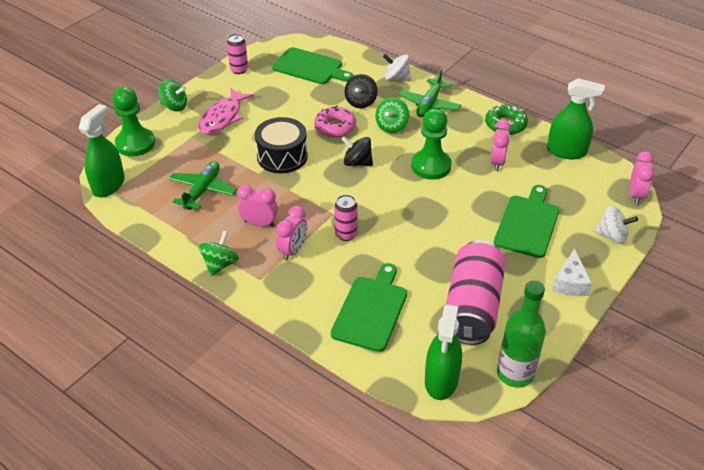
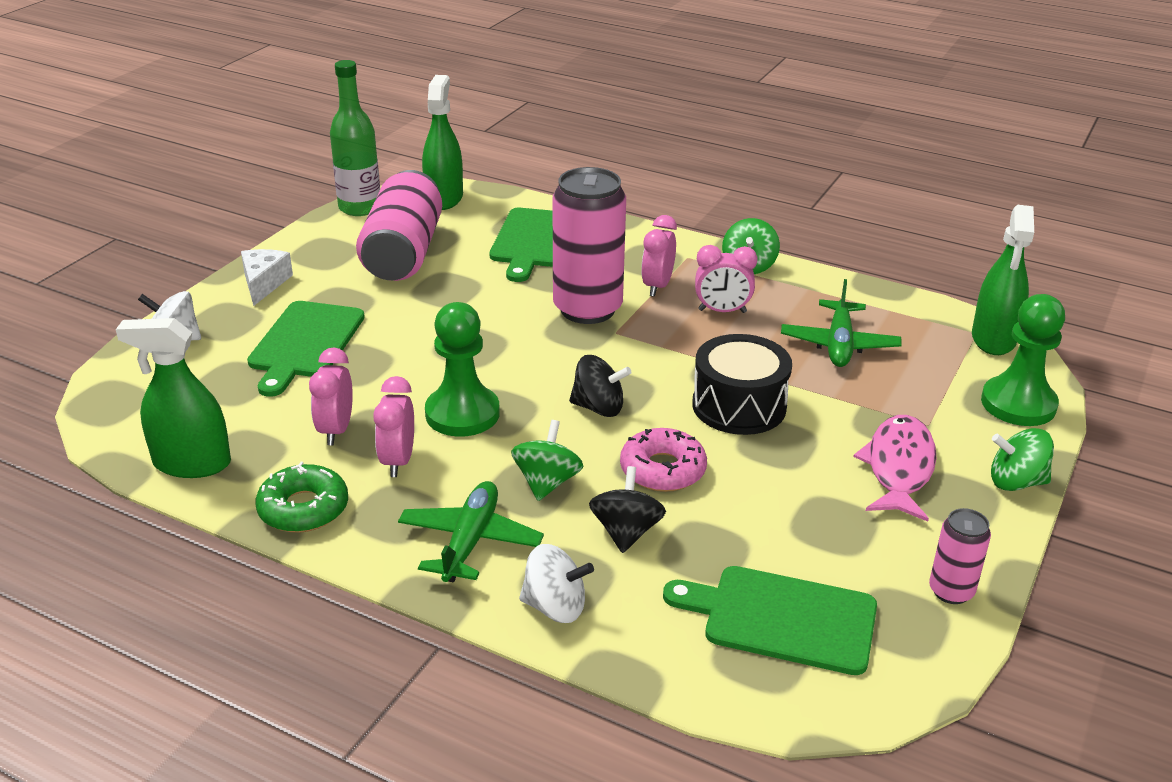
camera: 170 degrees right, 10 degrees down
(346, 234) = (587, 309): pink can -> pink can, size x2.05
(635, 195) = (99, 398): pink clock -> pink clock (398, 461)

